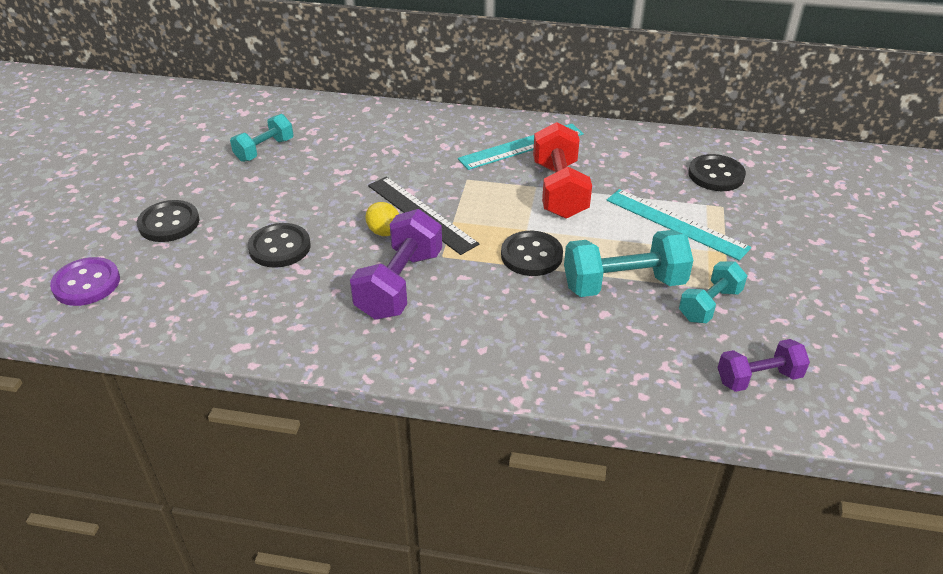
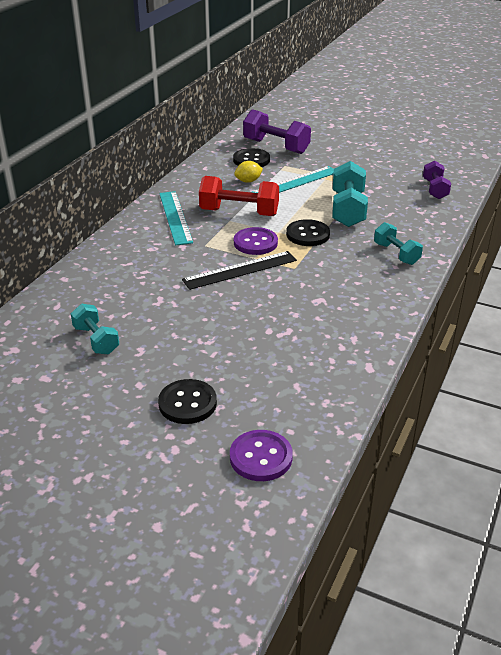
camera: 75 degrees left, 5 degrees down
(279, 247) = (253, 340): black button -> none
(384, 232) = (255, 289): yellow lemon -> yellow lemon (248, 181)
(399, 284) = (320, 289): purple dumbbell -> purple dumbbell (276, 146)
(489, 215) = (255, 243): none -> purple button
(709, 305) = (374, 189): turquoise dumbbell -> turquoise dumbbell (396, 254)

